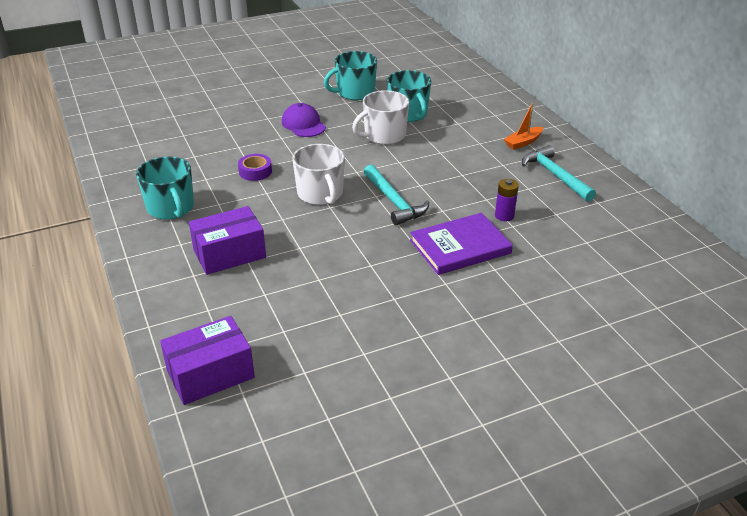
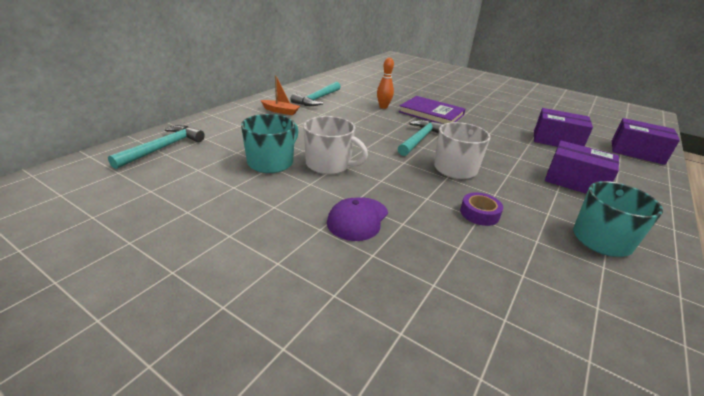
camera: 125 degrees left, 5 degrees down
(304, 313) = (556, 141): none -> purple box
(354, 92) = (241, 208): turquoise mug -> none
(465, 80) = (163, 148): none -> turquoise hammer
(504, 216) = (383, 107): purple battery -> orange bowling pin

